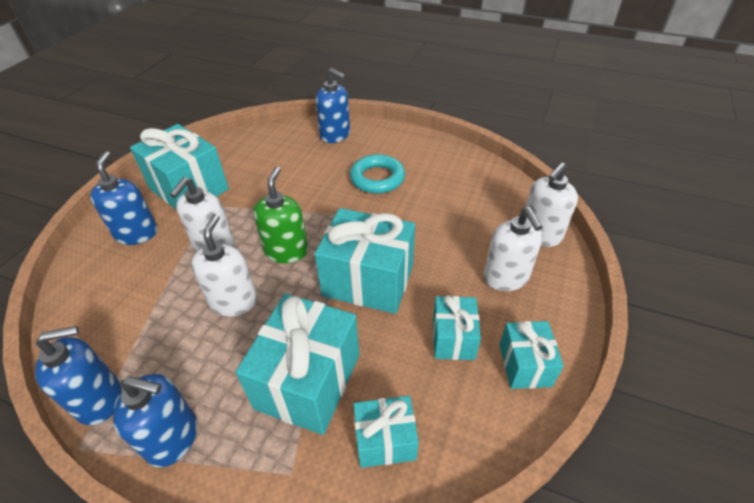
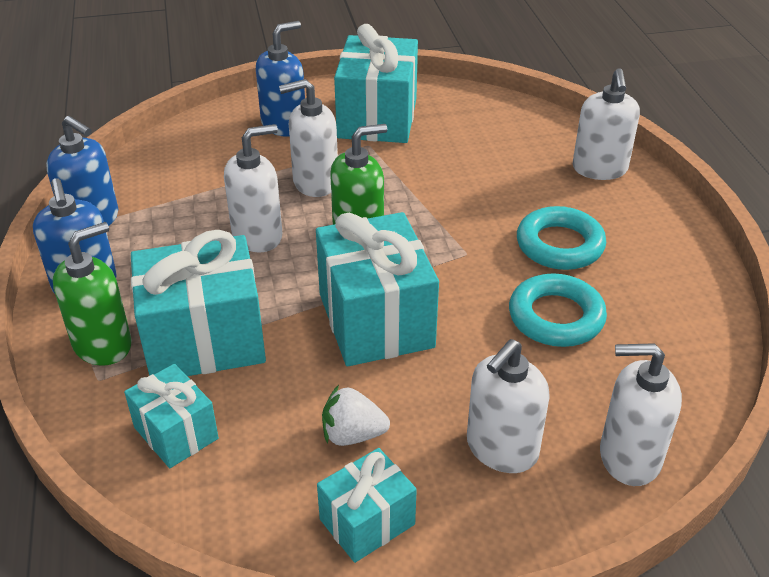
camera: 55 degrees right, 5 degrees down
(255, 453) = (103, 344): none -> green soap dispenser
(335, 135) = (599, 169): blue soap dispenser -> white soap dispenser
(428, 208) = (556, 317): none -> turquoise ring
(453, 338) = (352, 435): turquoise gift -> white strawberry

